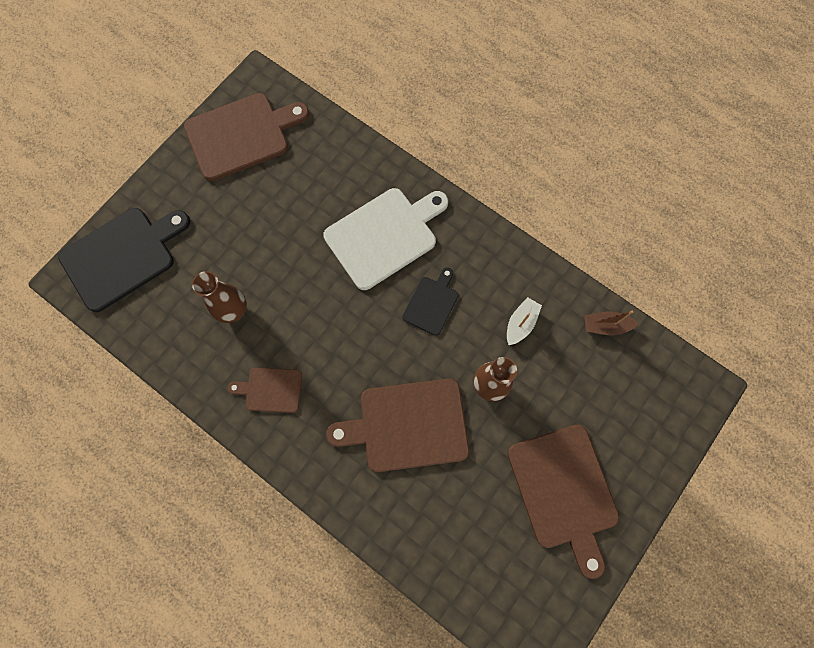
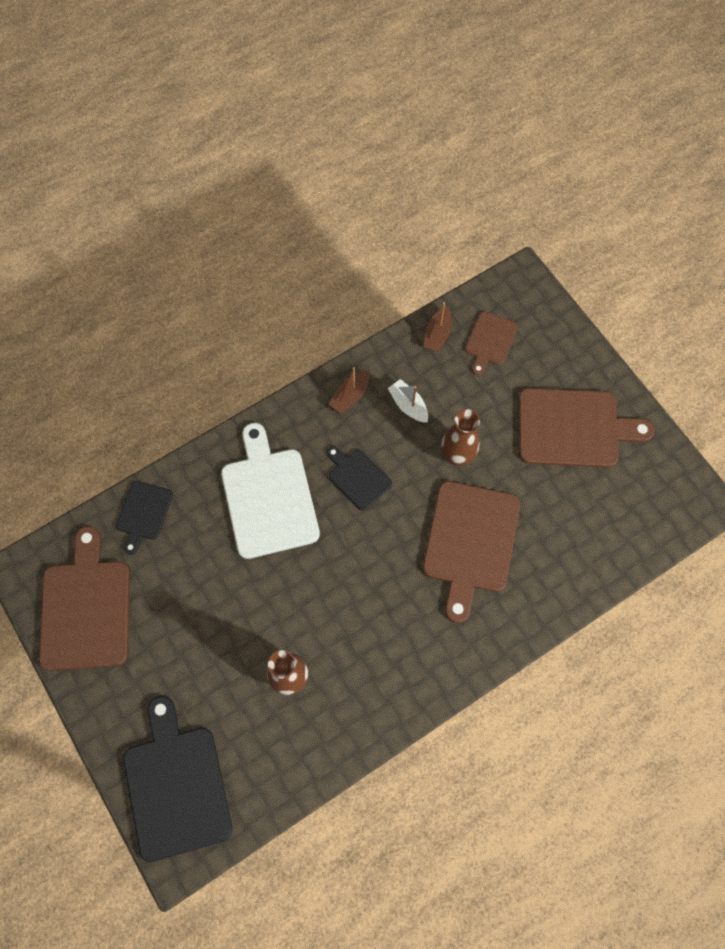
camera: 70 degrees left, 5 degrees down
(270, 390) = (389, 664): brown cutting board -> brown cutting board (490, 341)
(334, 145) = (143, 513): none -> black cutting board
(507, 269) = (350, 396): none -> brown boat

